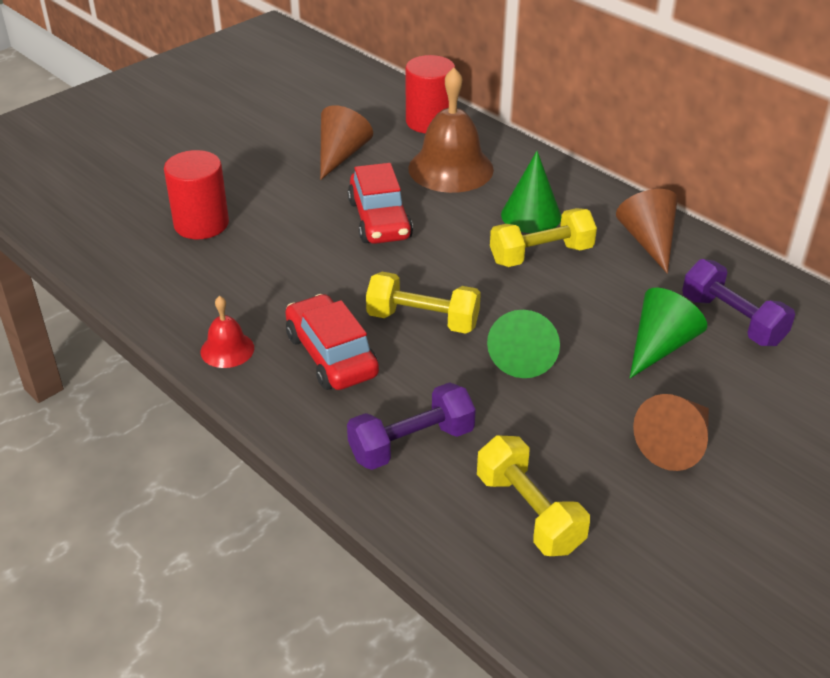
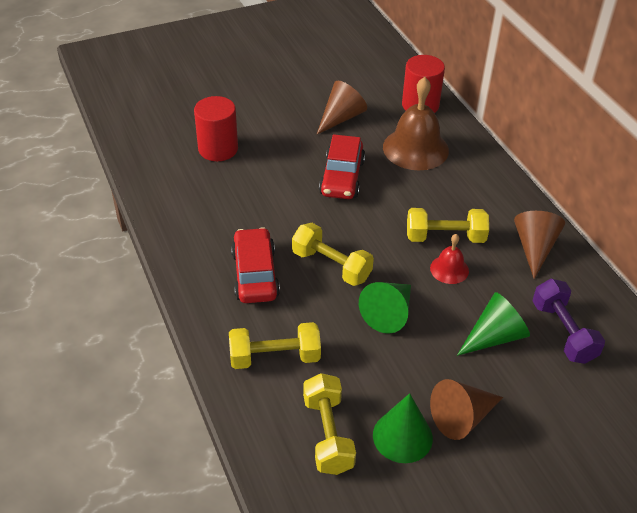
camera: 20 degrees right, 5 degrees up
(227, 349) = (189, 250): red bell -> red bell (449, 269)
(411, 444) = (275, 357): purple dumbbell -> yellow dumbbell
(531, 215) = (455, 203): green cone -> green cone (402, 436)

